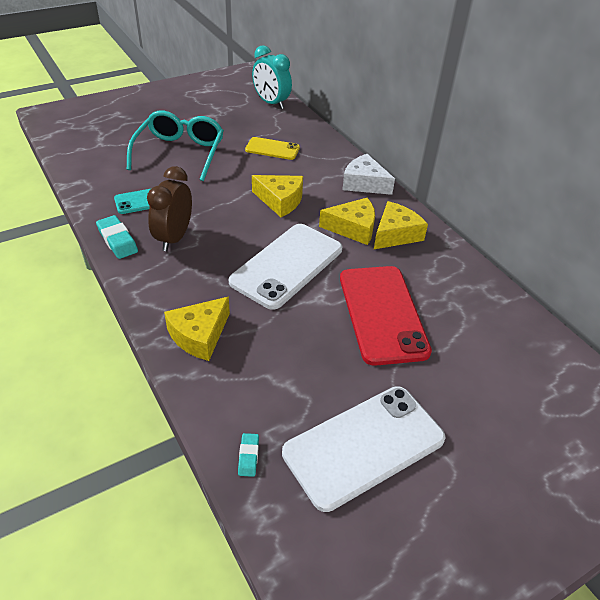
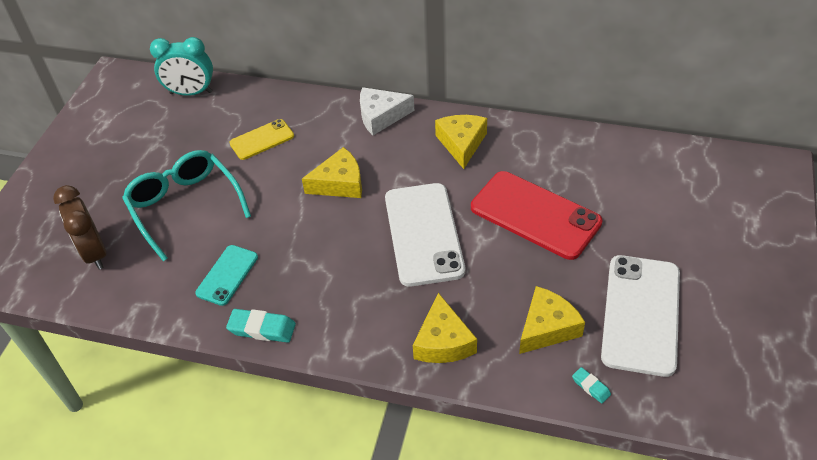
camera: 40 degrees left, 5 degrees up
(174, 238) = (305, 286): brown clock -> brown clock (94, 253)
(353, 228) = (426, 163): yellow cheese -> yellow cheese (547, 328)

